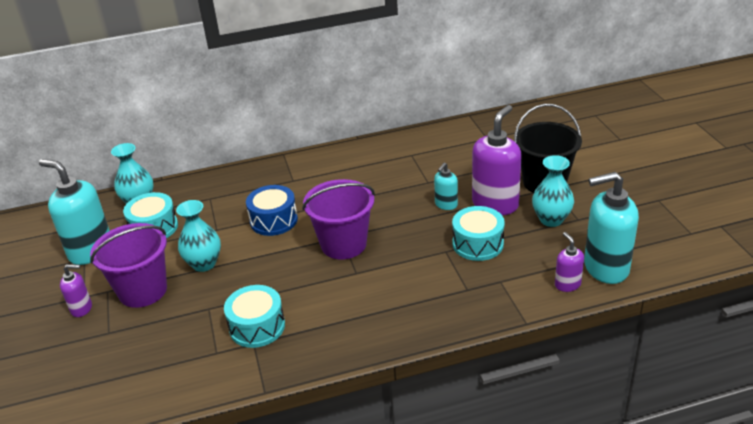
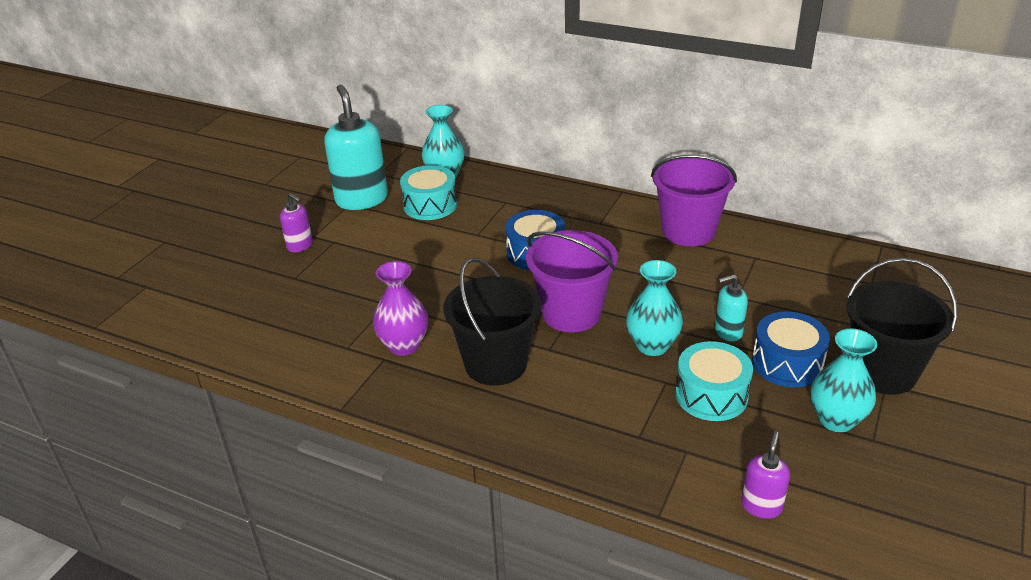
camera: 40 degrees right, 0 degrees up
(143, 290) = (358, 257): purple bucket -> purple bucket (688, 231)
(204, 264) = (430, 261): turquoise vase -> turquoise vase (652, 346)
(257, 327) = (404, 345): turquoise drum -> purple vase
(334, 301) = (496, 364): none -> black bucket
(495, 204) = (787, 363): purple soap dispenser -> blue drum
(605, 268) = (836, 518): turquoise soap dispenser -> none

